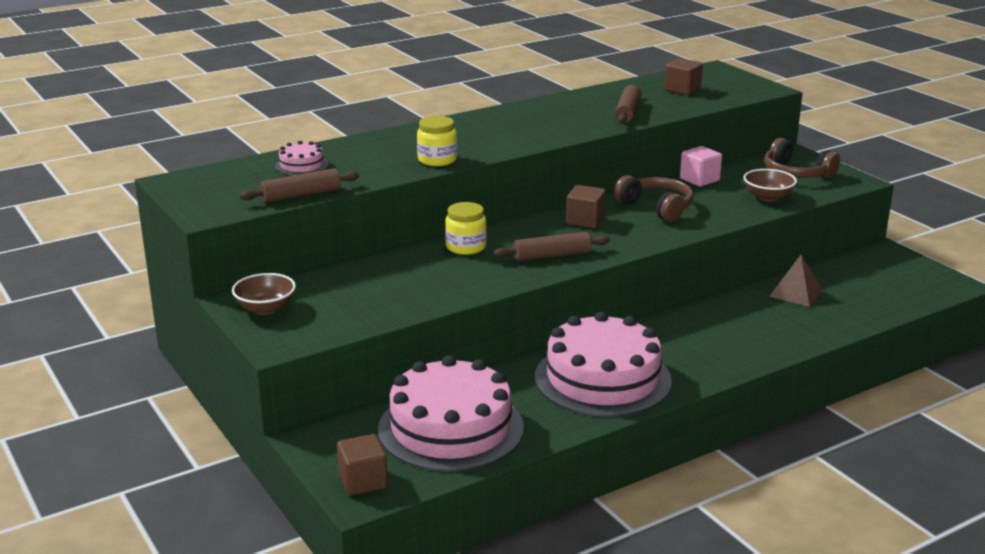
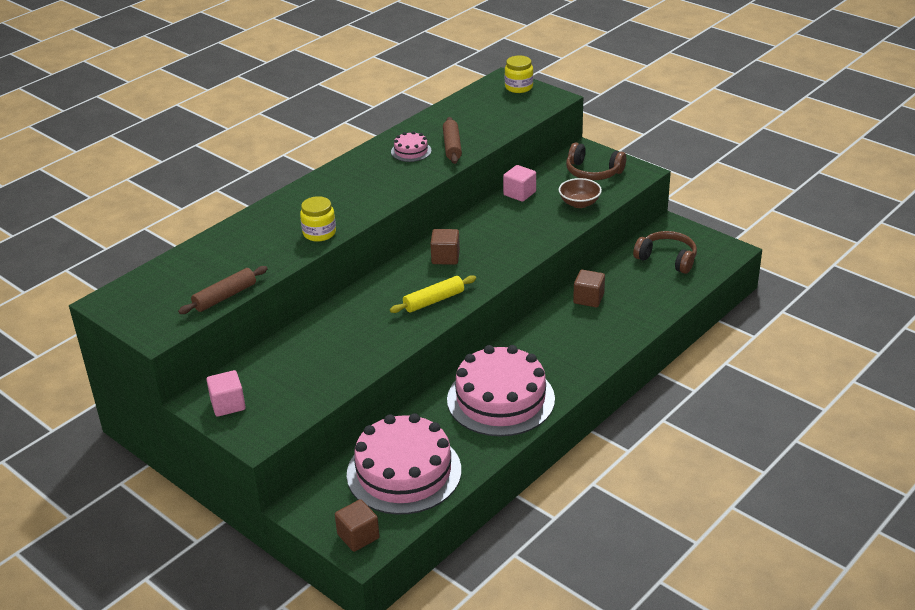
camera: 15 degrees left, 10 degrees up
(265, 309) = (228, 405): brown bowl -> pink cube
(301, 165) = (207, 261): pink cake -> pink cake (411, 151)
(466, 247) = (361, 305): yellow jar -> yellow jar (519, 87)
(551, 256) = (434, 301): brown rolling pin -> yellow rolling pin
(656, 208) = (497, 231): brown headphones -> brown headphones (667, 259)
(682, 90) = (486, 111): brown cube -> brown cube (588, 298)
(796, 293) = (617, 283): brown pyramid -> none

